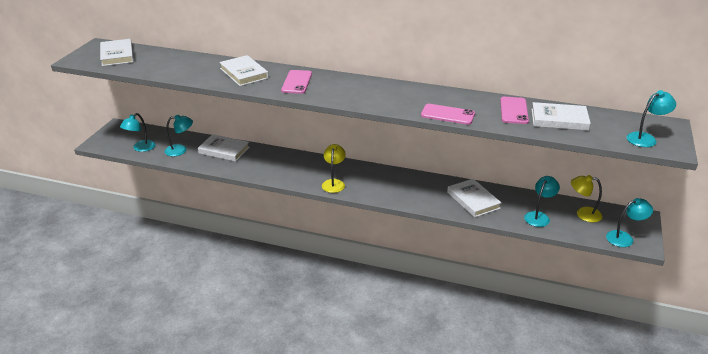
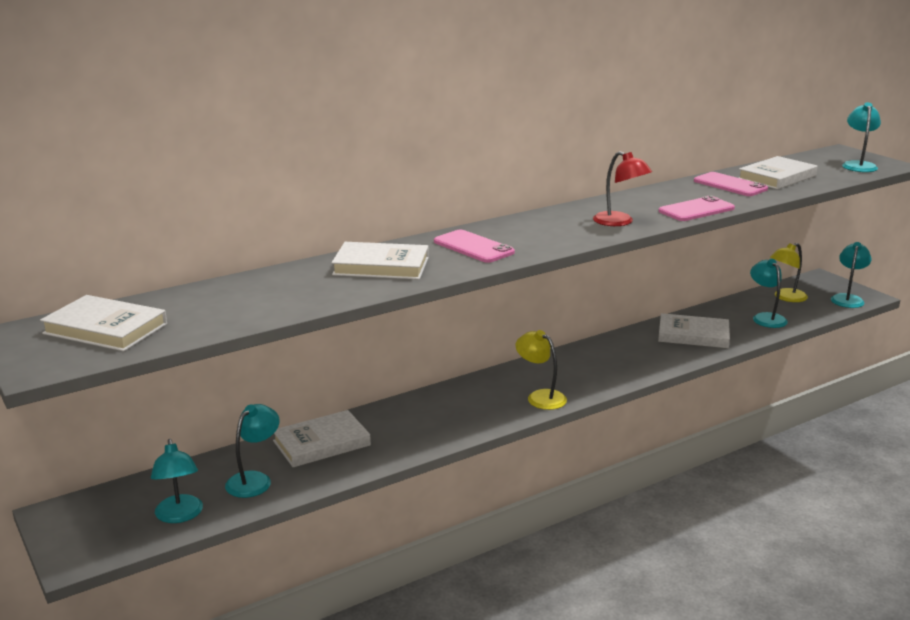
camera: 50 degrees left, 10 degrees down
(390, 102) = (619, 222): none -> red lamp

